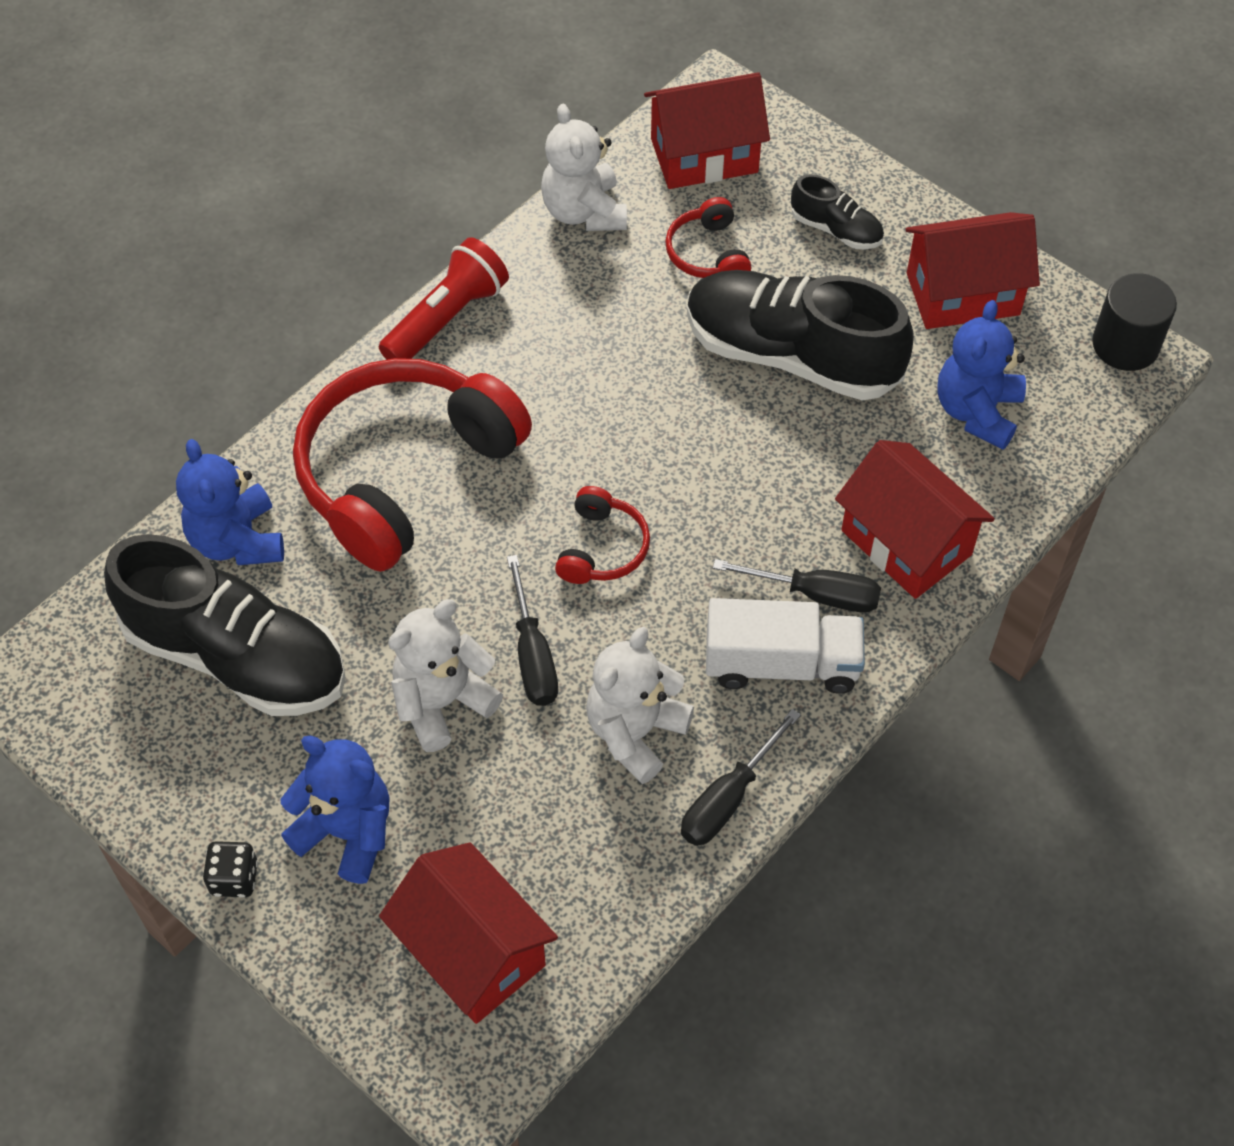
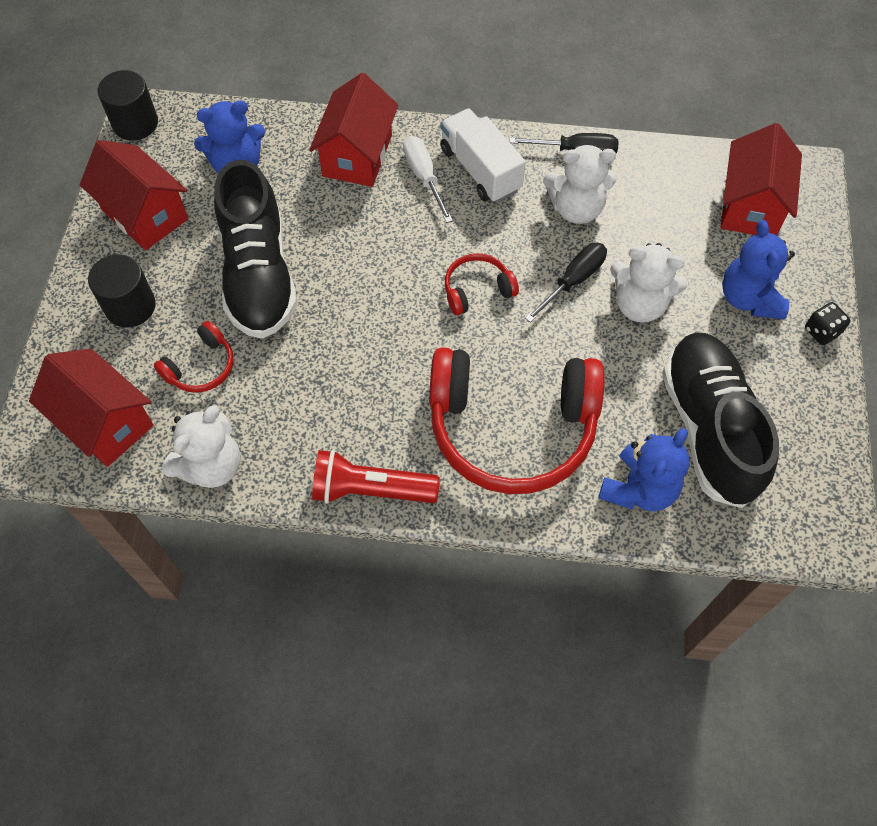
camera: 125 degrees left, 5 degrees up
(816, 594) = (424, 177): black screwdriver -> white screwdriver
(836, 230) = (130, 306): black shoe -> black cylinder

